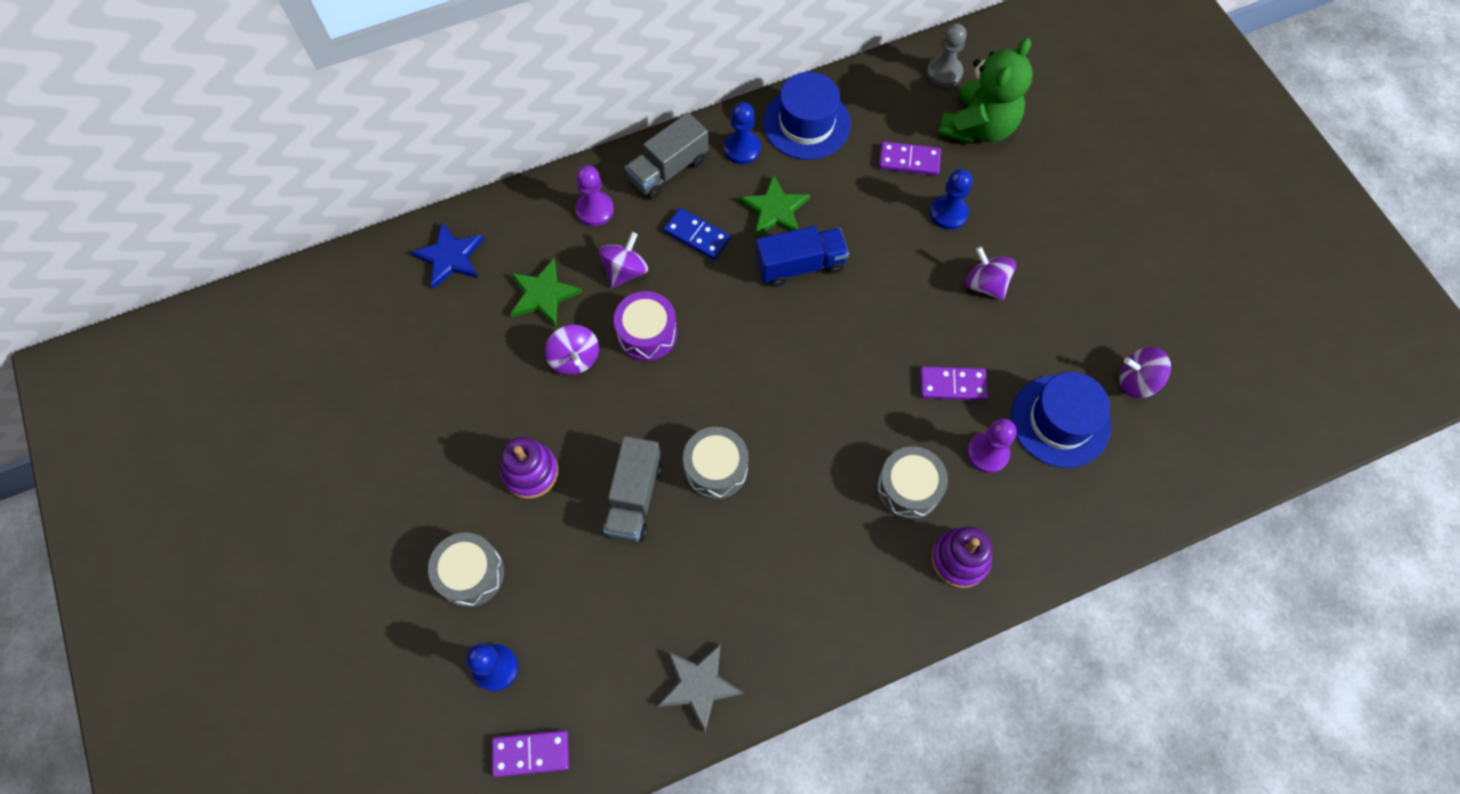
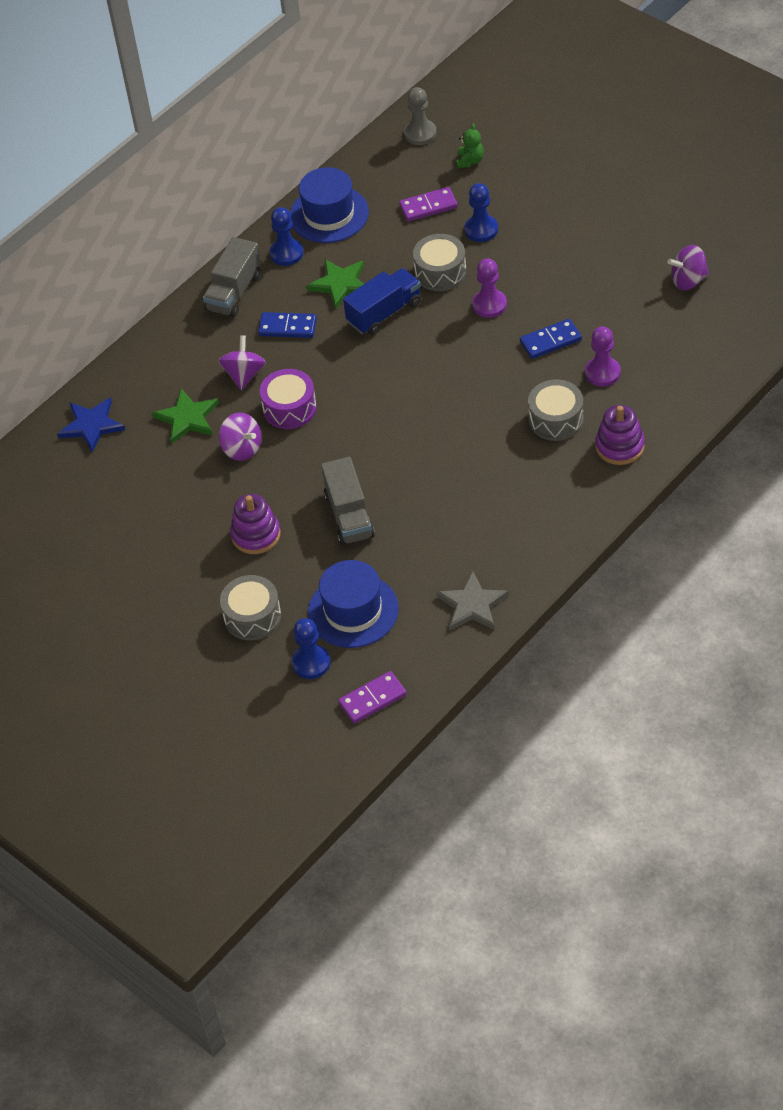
camera: 20 degrees left, 15 degrees down
(595, 210) = (191, 344): purple pawn -> purple pawn (489, 305)
(716, 468) = (401, 470): grey drum -> grey drum (440, 272)
(952, 385) = (550, 341): purple domino -> blue domino
(978, 127) = (470, 161): green teddy bear -> green teddy bear, size x0.43
(985, 284) = (538, 265): purple spinning top -> none
(1060, 421) = (645, 329): blue hat -> blue hat (353, 610)

